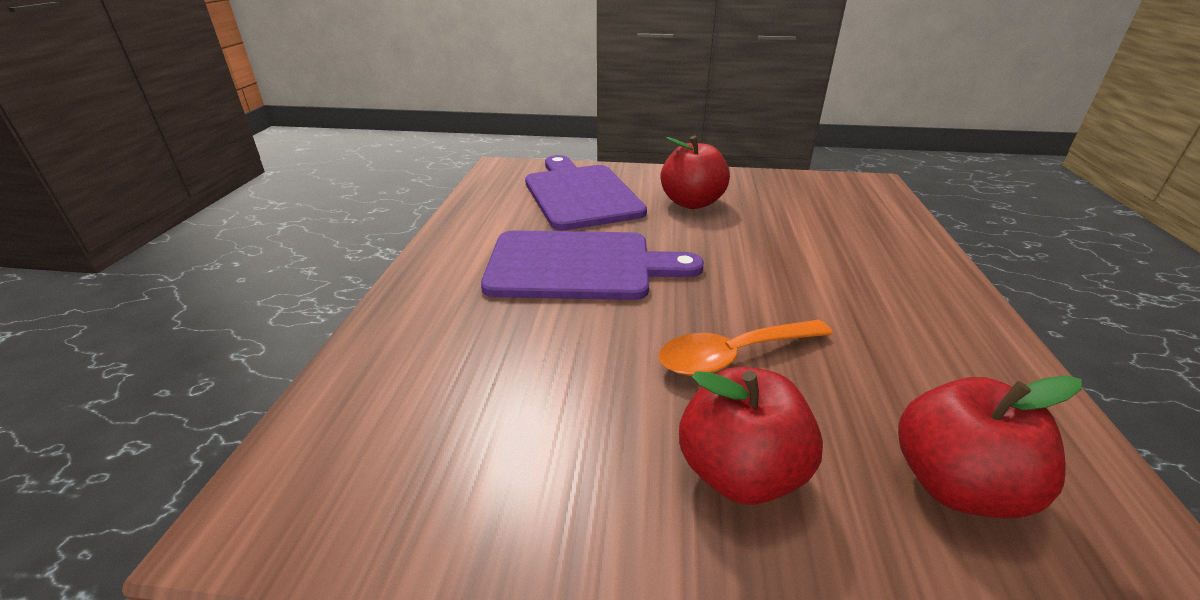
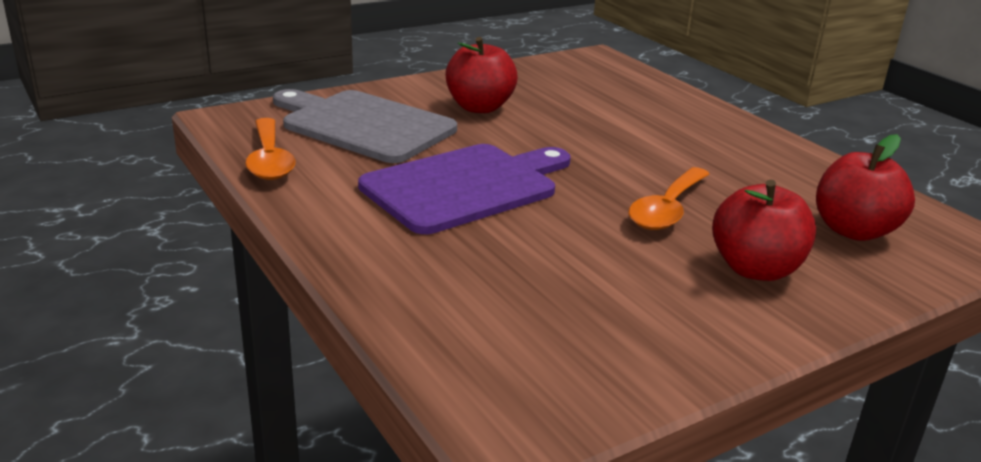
camera: 40 degrees left, 5 degrees down
(480, 202) = (269, 160): none -> orange spoon
(580, 194) = (363, 125): purple cutting board -> grey cutting board

